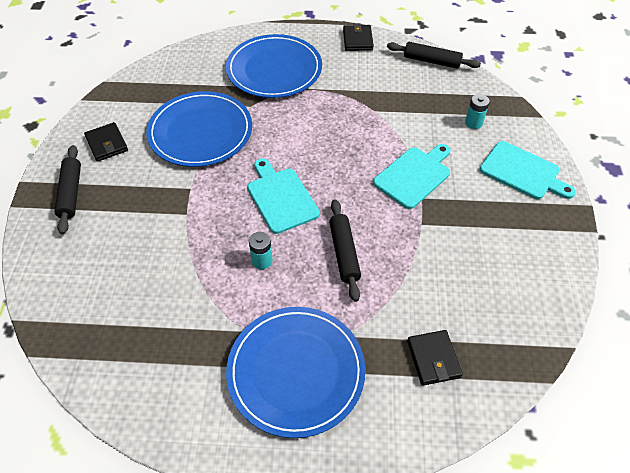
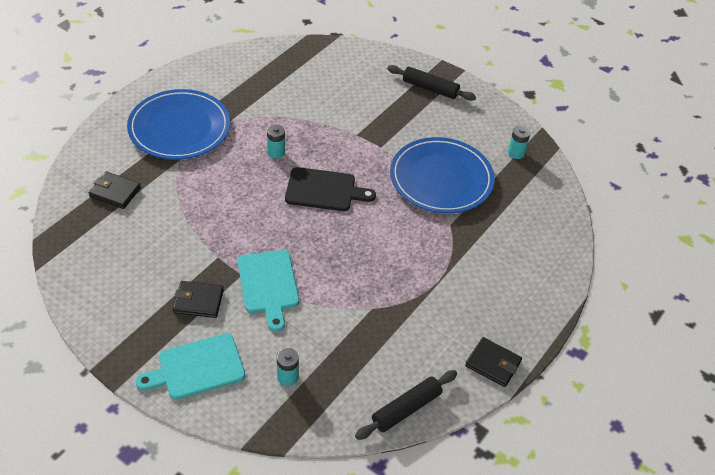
camera: 120 degrees right, 5 degrees down
(107, 144) = (470, 122): black wallet -> black wallet (198, 301)
(130, 102) = (516, 153): none -> turquoise battery
(274, 69) = (492, 267): blue plate -> none
(281, 197) = (324, 190): turquoise cutting board -> black cutting board
(344, 253) = (238, 196): black rolling pin -> none

